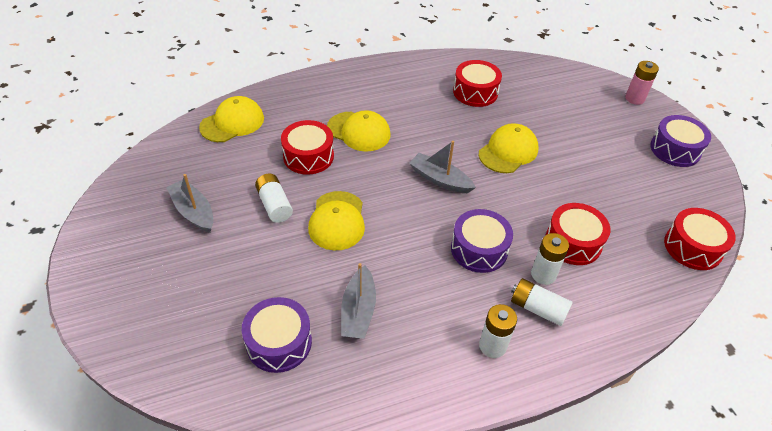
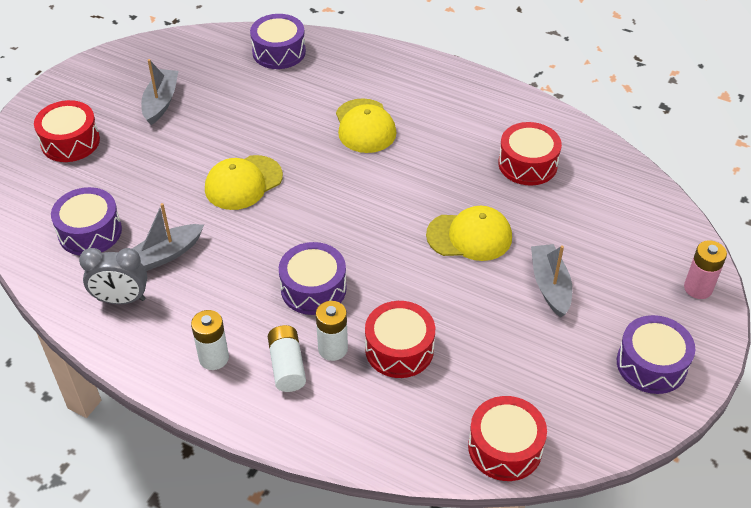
camera: 50 degrees right, 0 degrees up
(232, 123) = (279, 52): yellow cap -> purple drum
(274, 205) = (218, 137): white battery -> none
(308, 156) = (295, 118): red drum -> red drum (70, 142)
(376, 367) = (121, 299): none -> grey clock
(440, 179) = (369, 213): grey boat -> grey boat (550, 285)

